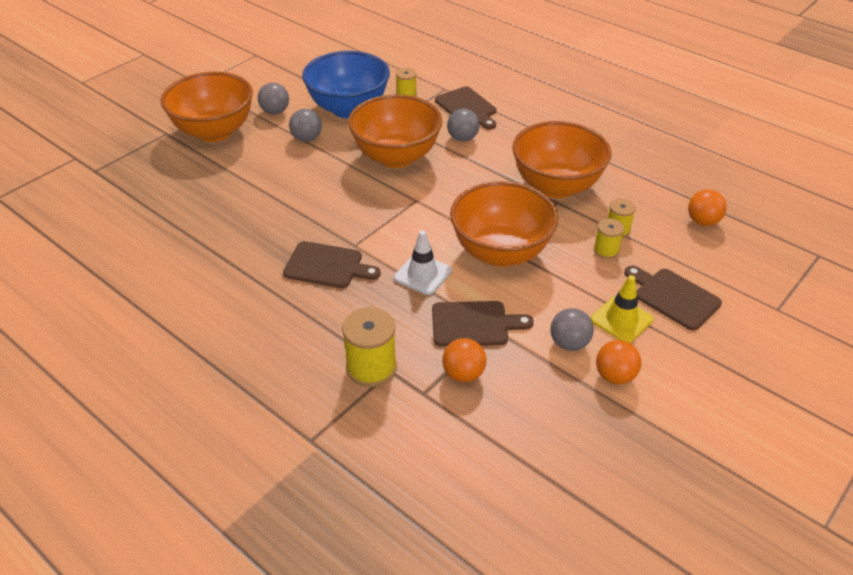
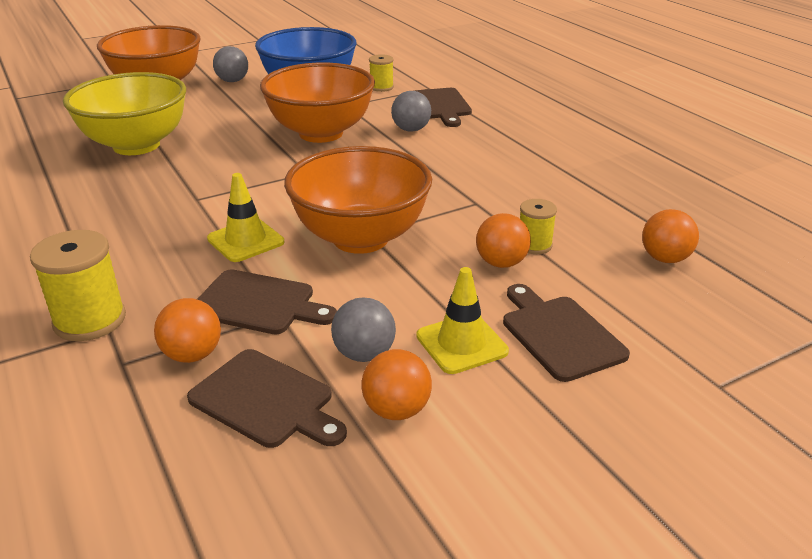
camera: 20 degrees right, 10 degrees down
(257, 202) = (136, 145): none -> yellow bowl
(307, 139) = (242, 105): grey ball -> none
(327, 266) = (147, 211): brown cutting board -> brown cutting board (266, 400)
(422, 274) = (245, 240): white traffic cone -> yellow traffic cone
(556, 186) = (488, 188): orange bowl -> none
(606, 250) = (501, 263): yellow spool -> orange ball

